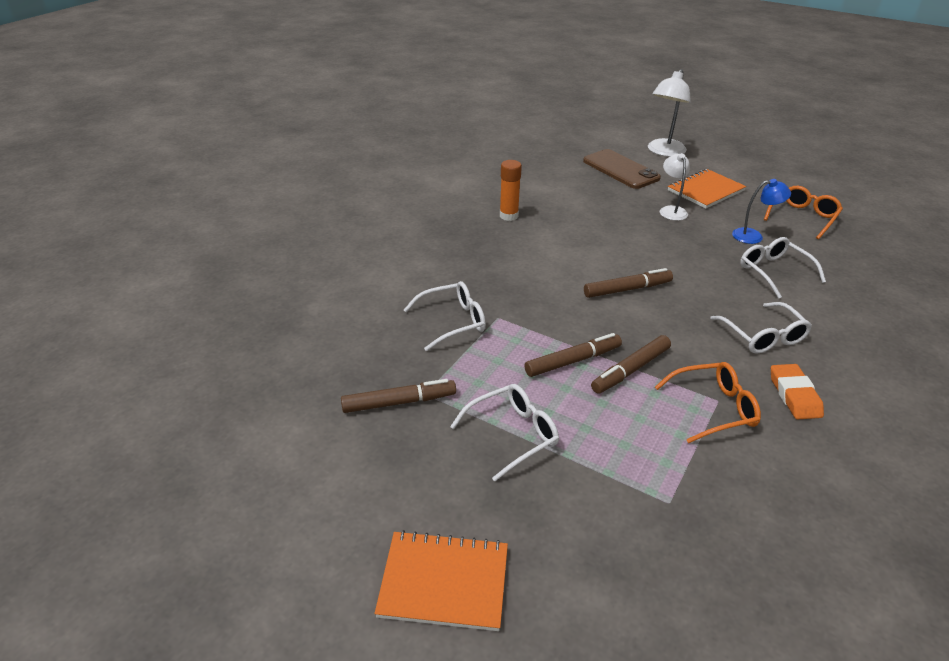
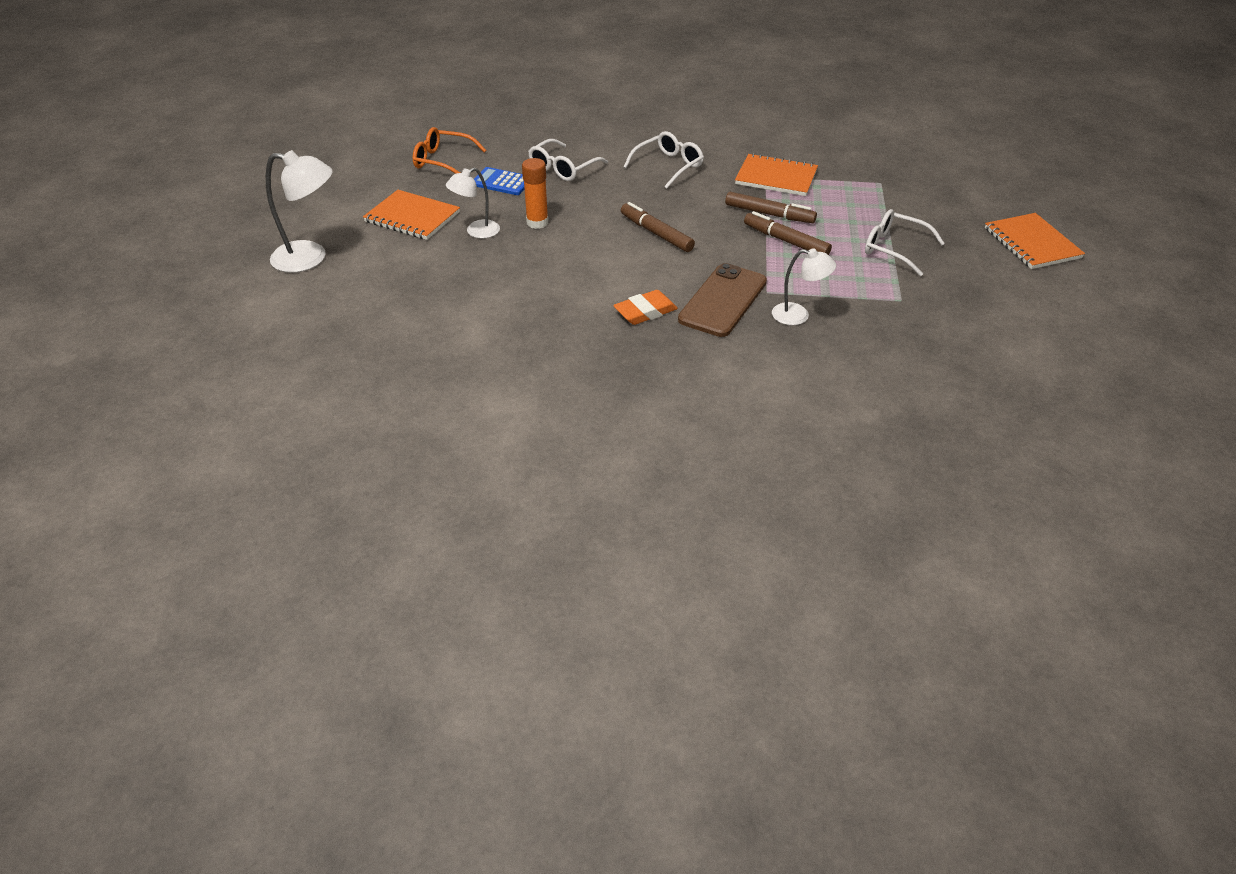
camera: 115 degrees left, 5 degrees up
(399, 402) = (925, 310): brown marker -> none
(453, 321) = (798, 315): white glasses -> white lamp
(509, 216) = (567, 337): orange glue stick -> orange glue stick (537, 222)
(620, 169) = (385, 281): brown phone -> brown phone (723, 300)
(713, 408) = (776, 177): orange glasses -> orange notebook
(753, 236) = (502, 182): blue lamp -> blue calculator
(794, 395) = (729, 151): orange eraser -> orange eraser (645, 311)

